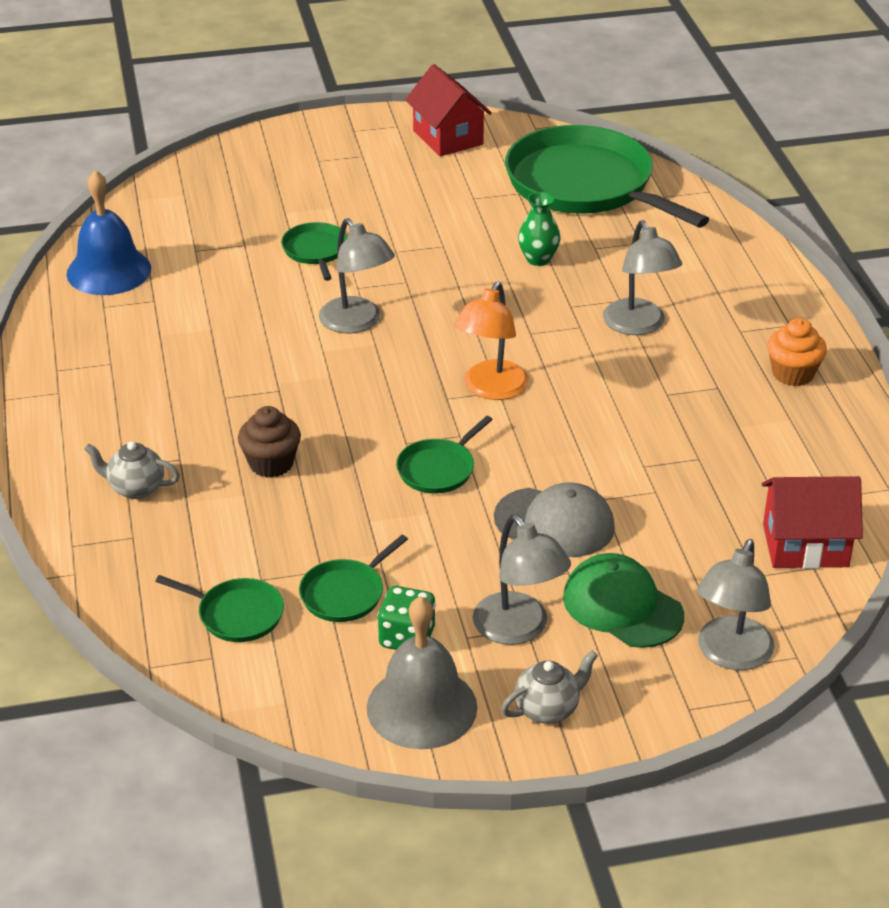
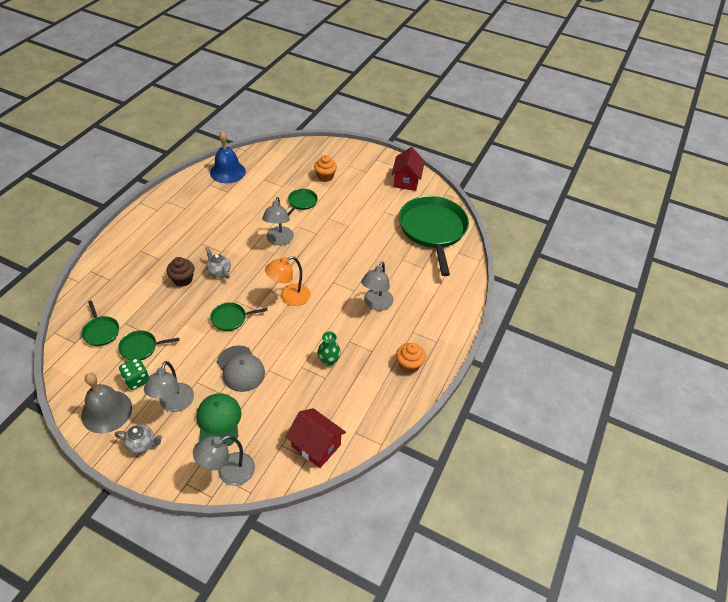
camera: 35 degrees right, 10 degrees up
(135, 488) = (133, 261): grey teapot -> grey teapot (219, 272)
(301, 195) = (325, 176): none -> orange cupcake
(538, 259) = (374, 252): green vase -> green vase (328, 360)

